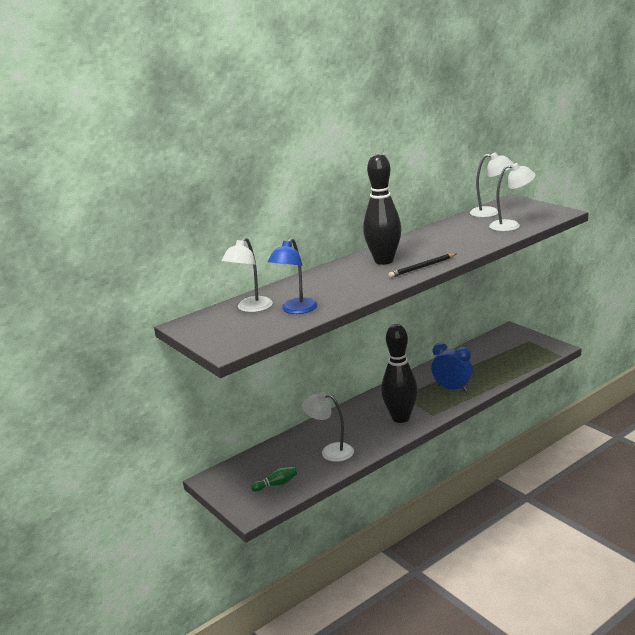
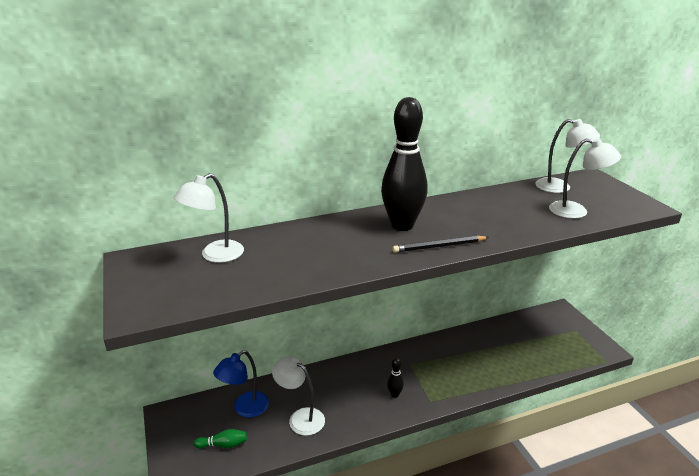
camera: 15 degrees right, 5 degrees up
(295, 310) = (257, 272): blue lamp -> blue lamp (245, 408)
(400, 418) = (394, 394): black bowling pin -> black bowling pin, size x0.41
(452, 388) = (467, 371): blue clock -> none

